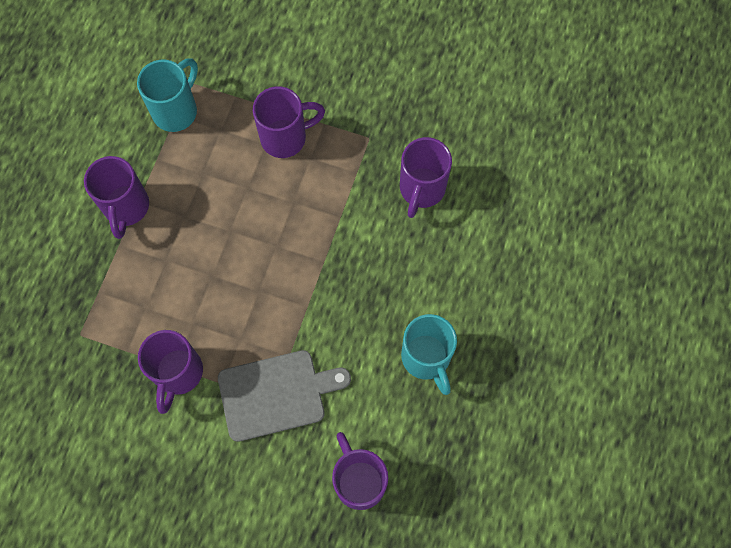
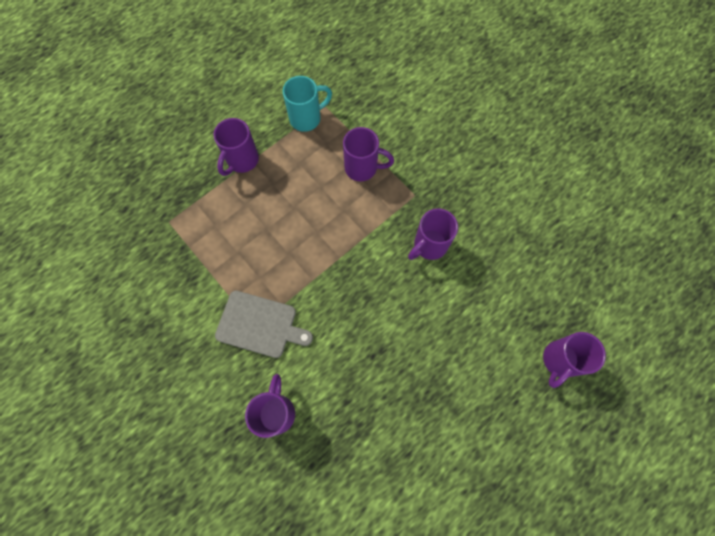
camera: 30 degrees right, 0 degrees up
(178, 373) = (209, 277): purple mug -> purple mug (559, 360)
(426, 358) = (367, 357): turquoise mug -> none

